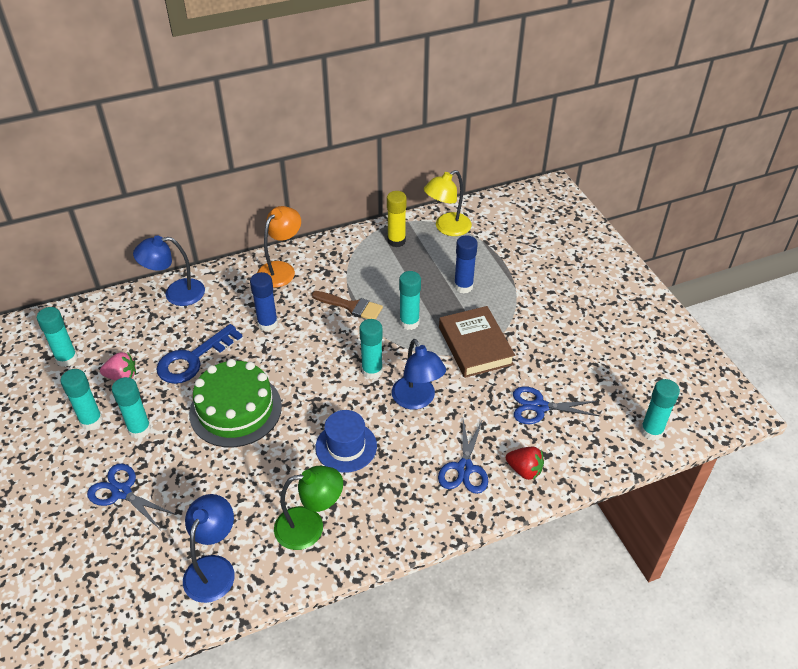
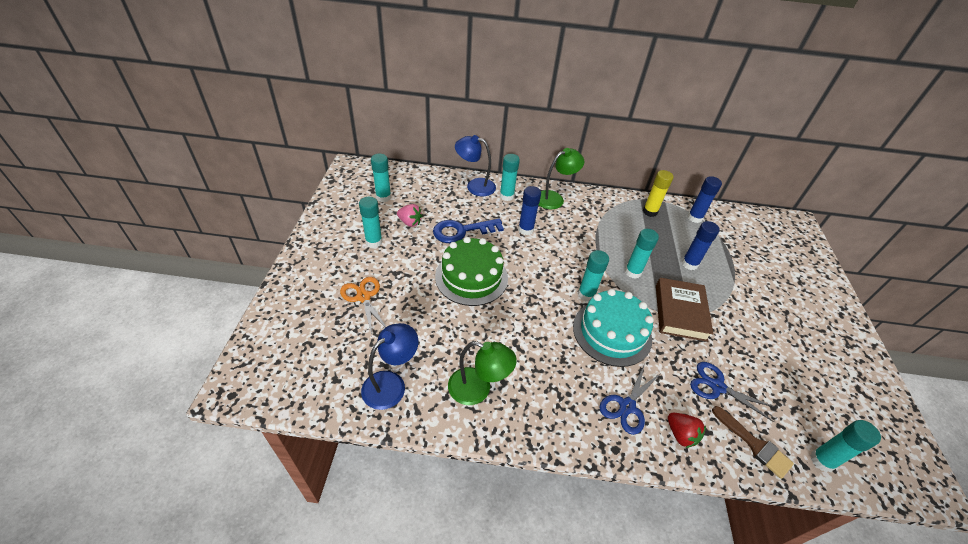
camera: 25 degrees right, 0 degrees up
(122, 492) = (363, 297): blue scissors -> orange scissors
(139, 429) = (400, 261): turquoise glue stick -> turquoise glue stick (506, 196)
(281, 269) = (554, 198): orange lamp -> green lamp
(346, 446) = (537, 341): blue hat -> none
(351, 306) = (593, 242): brown brush -> brown brush (754, 444)
(417, 400) = (612, 332): blue lamp -> turquoise cake
(447, 228) = (694, 218): yellow lamp -> blue glue stick

